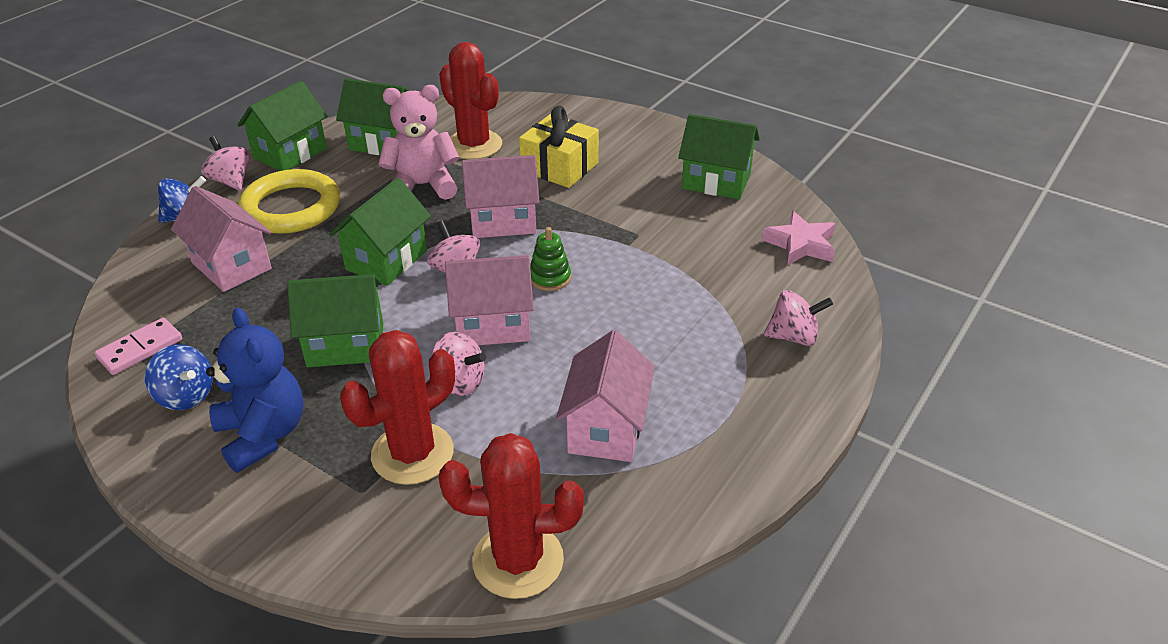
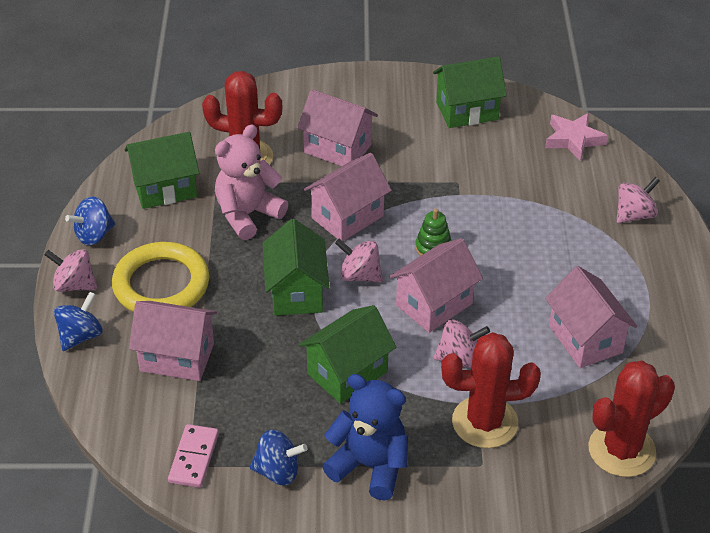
camera: 35 degrees left, 5 degrees up
(290, 153) = (94, 235): green house -> blue spinning top
(412, 453) = (485, 422): red cactus -> red cactus turned 75 degrees clockwise
(559, 167) = (338, 148): yellow gift -> pink house

